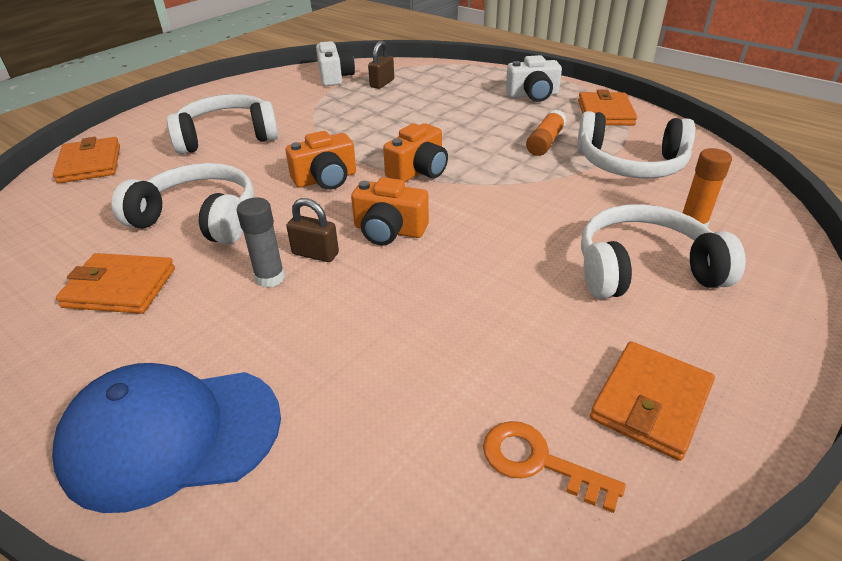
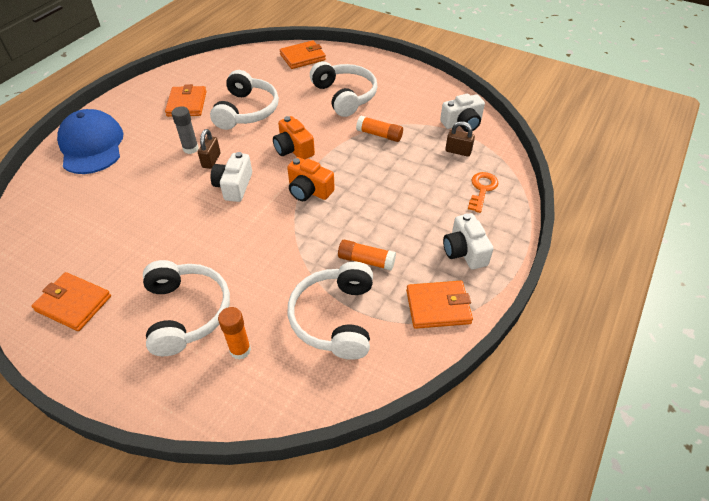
camera: 80 degrees right, 10 degrees up
(328, 120) = (379, 135): none -> orange glue stick
(389, 230) = (234, 186): orange camera -> white camera
(539, 462) = (49, 258): orange key -> orange key (482, 189)

